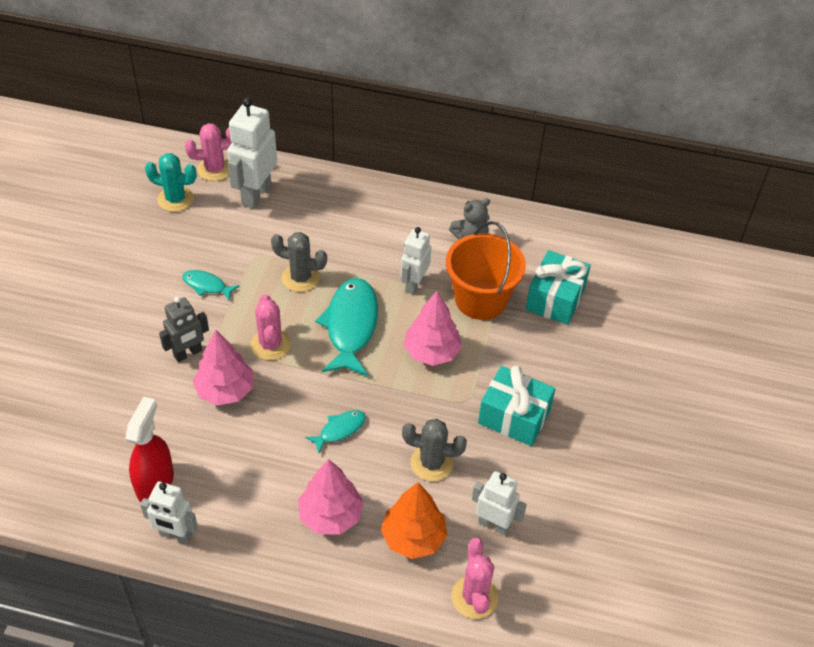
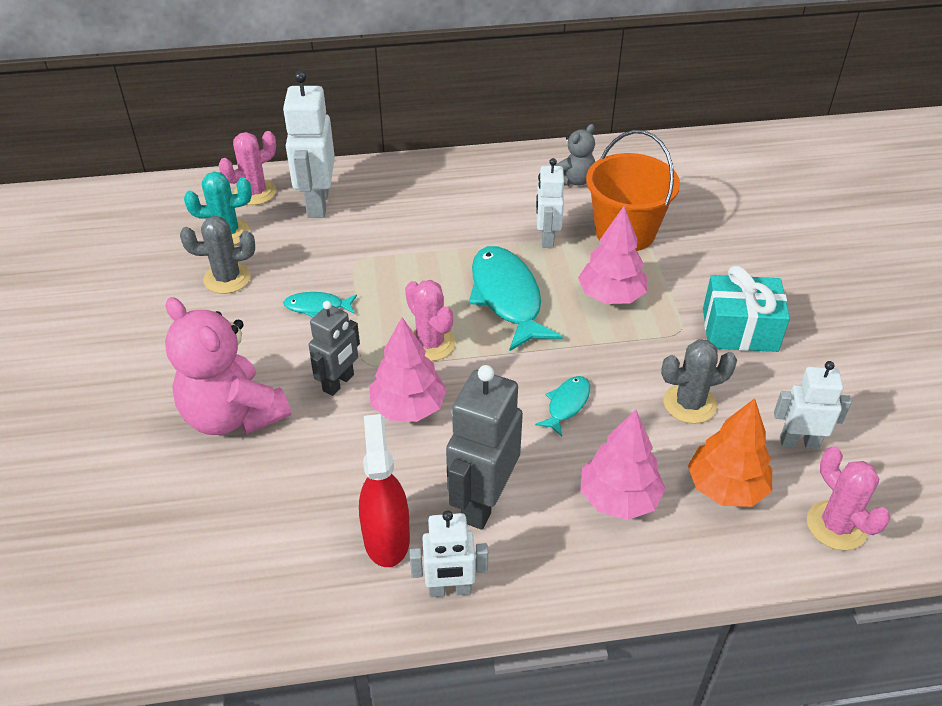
camera: 20 degrees left, 5 degrees down
(103, 353) = (233, 415): none -> pink teddy bear
(234, 481) = (482, 502): none -> grey robot
(300, 278) = (420, 268): grey cactus -> grey cactus (227, 278)
(555, 299) = (698, 210): turquoise gift -> none

